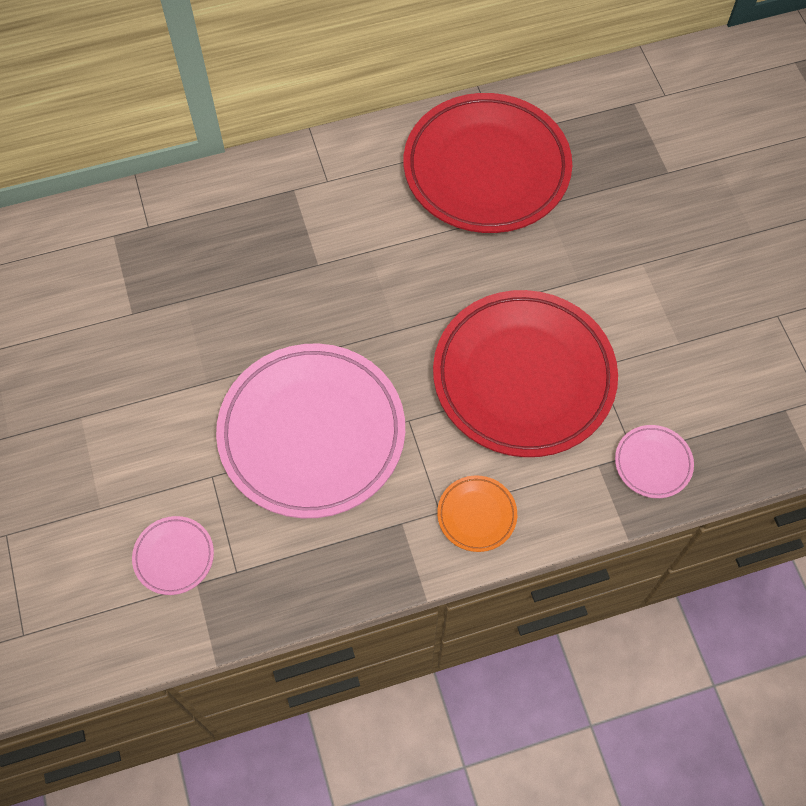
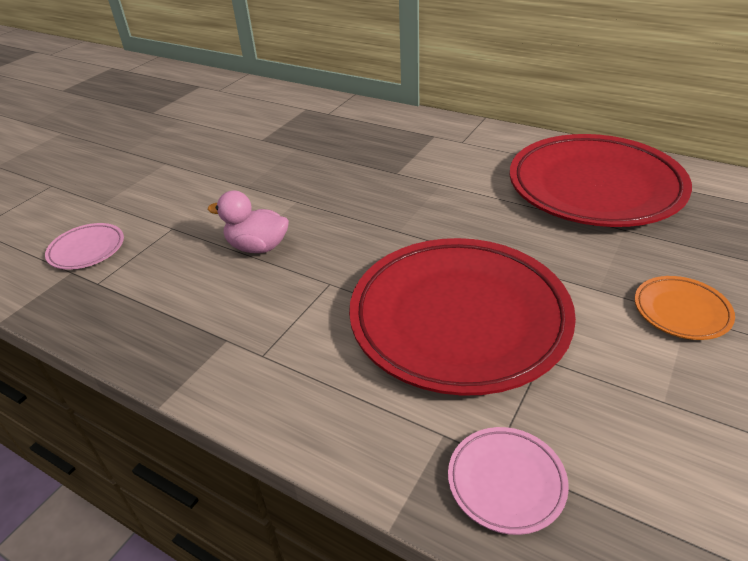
camera: 50 degrees right, 25 degrees down
(312, 434) = (258, 247): pink plate -> pink duck
(476, 515) = (284, 381): orange plate -> orange plate (681, 311)

